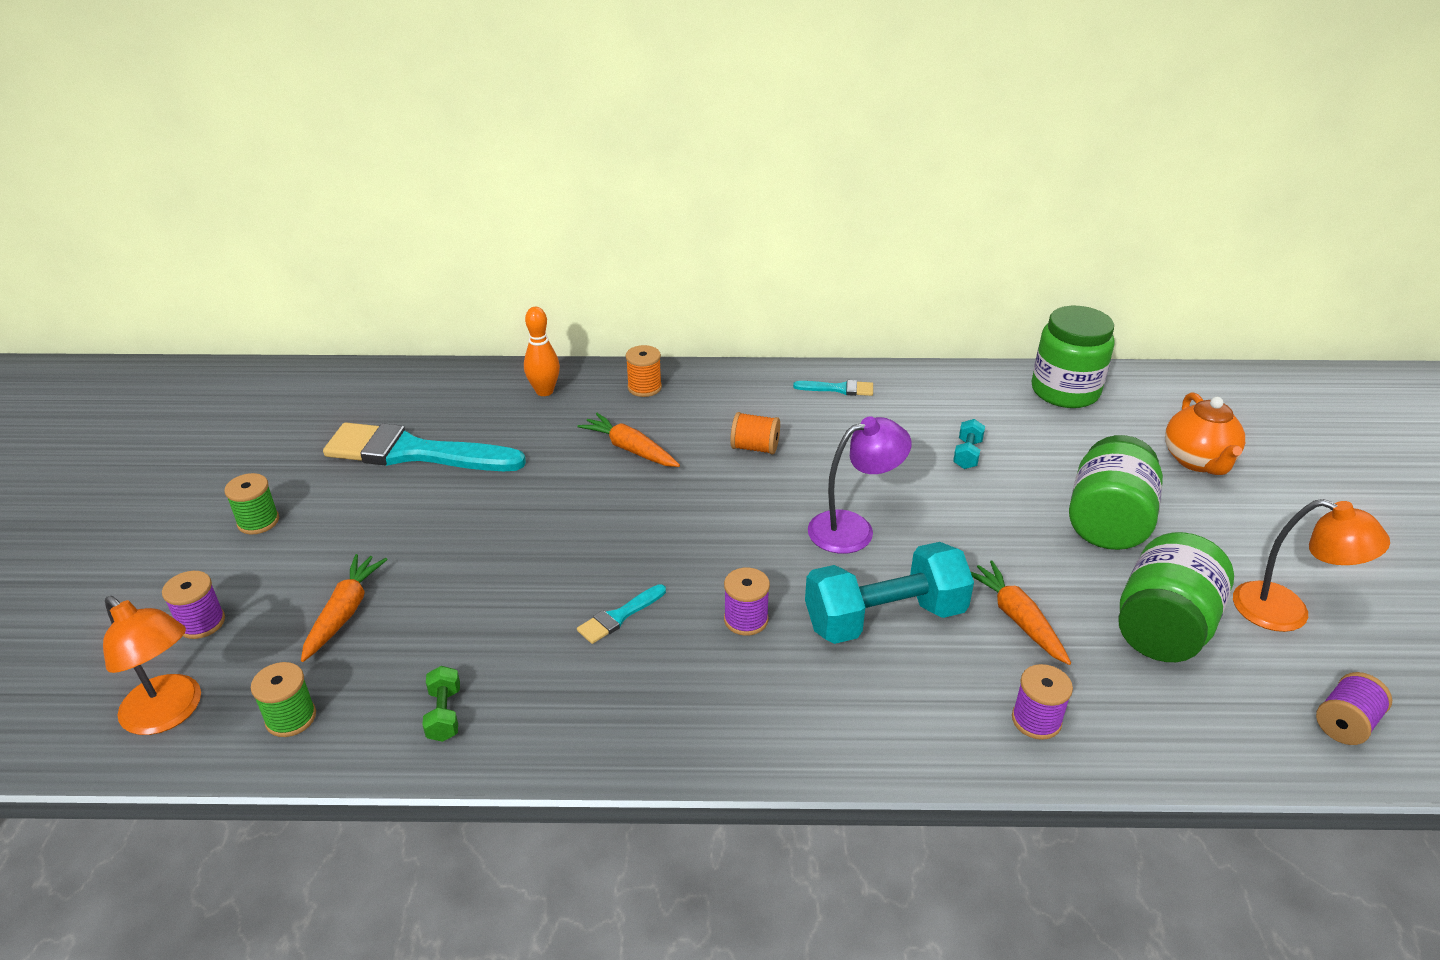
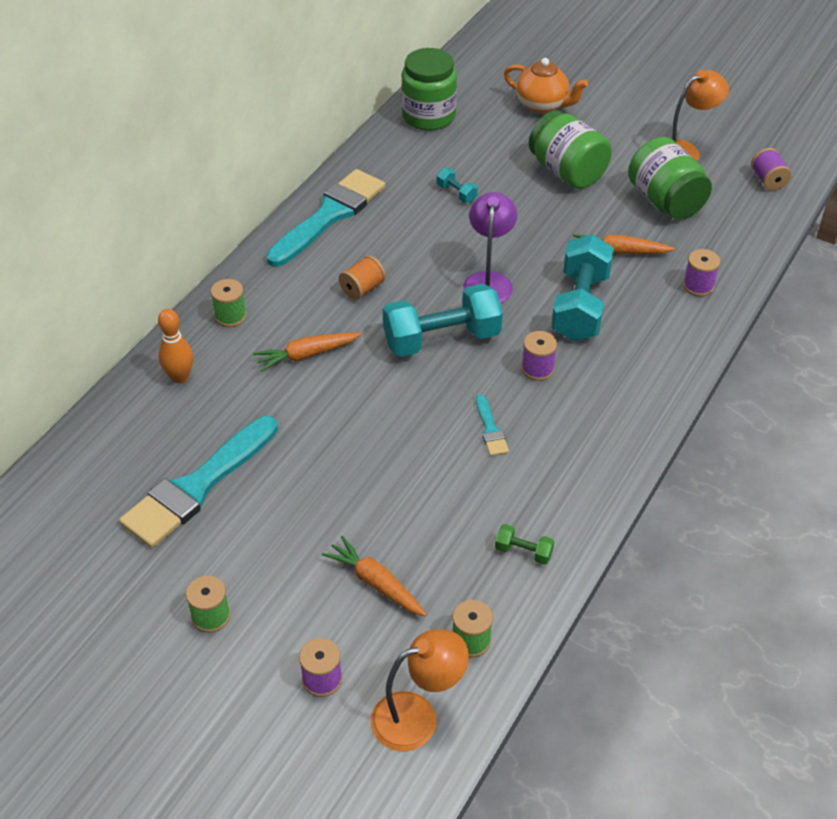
camera: 60 degrees left, 10 degrees up
(644, 387) = (230, 316): orange spool -> green spool
(730, 528) = (442, 339): none -> turquoise dumbbell
(838, 389) = (329, 215): turquoise brush -> turquoise brush, size x2.32

